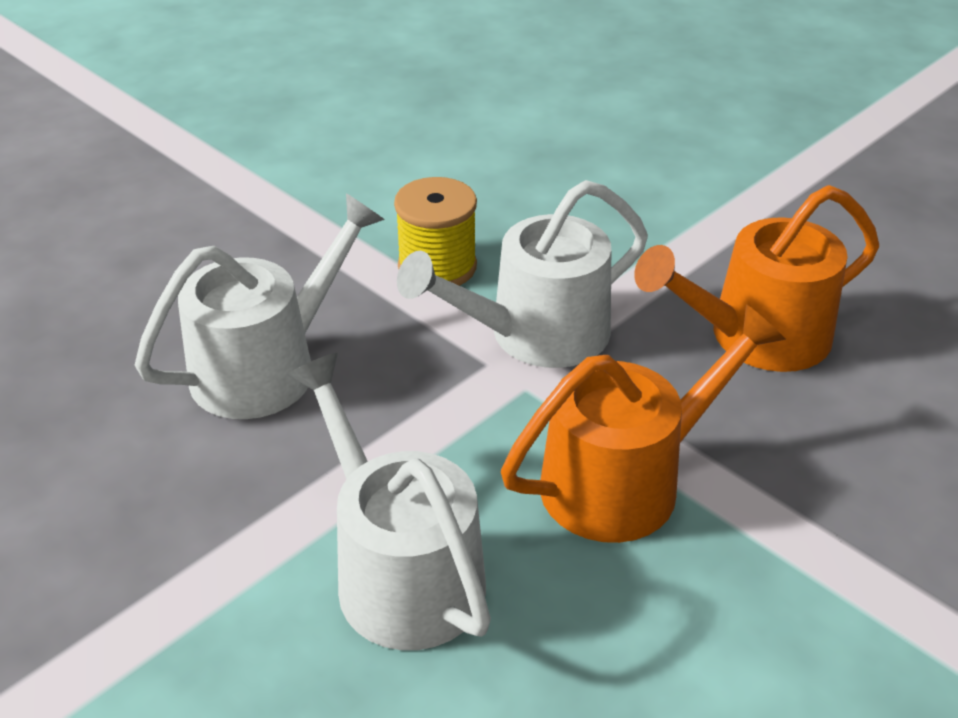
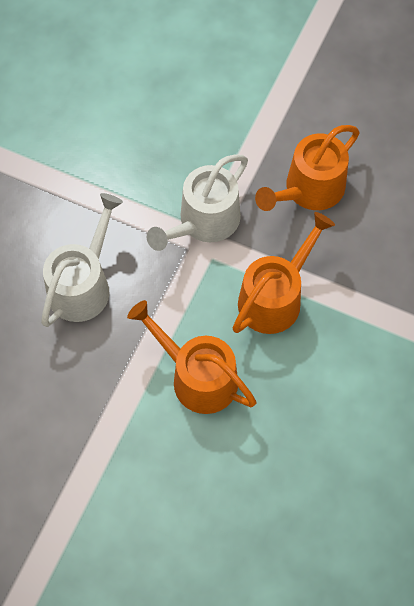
camera: 20 degrees left, 25 degrees up
(400, 572) = (197, 377): white watering can -> orange watering can
(437, 267) = (136, 190): yellow spool -> none

